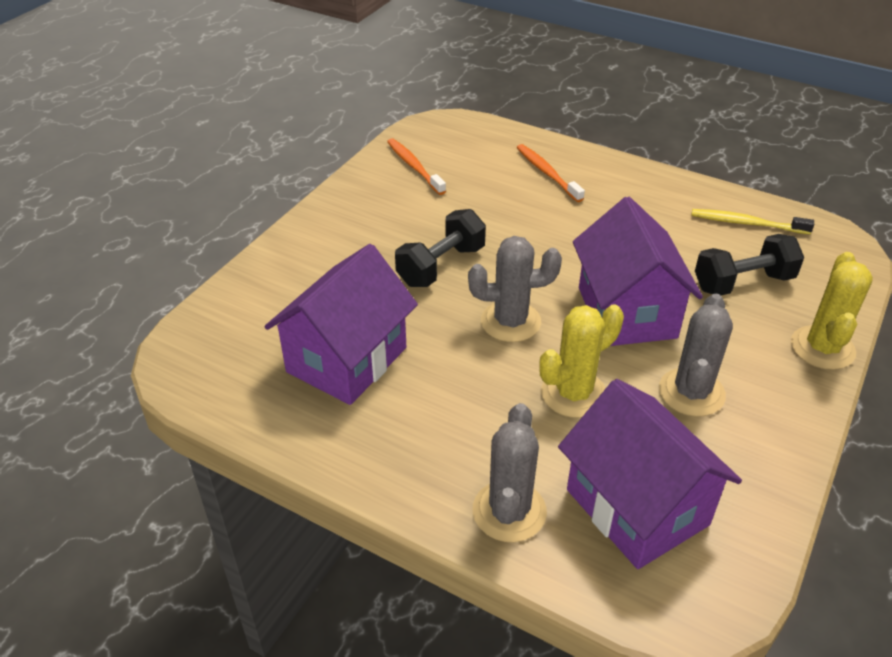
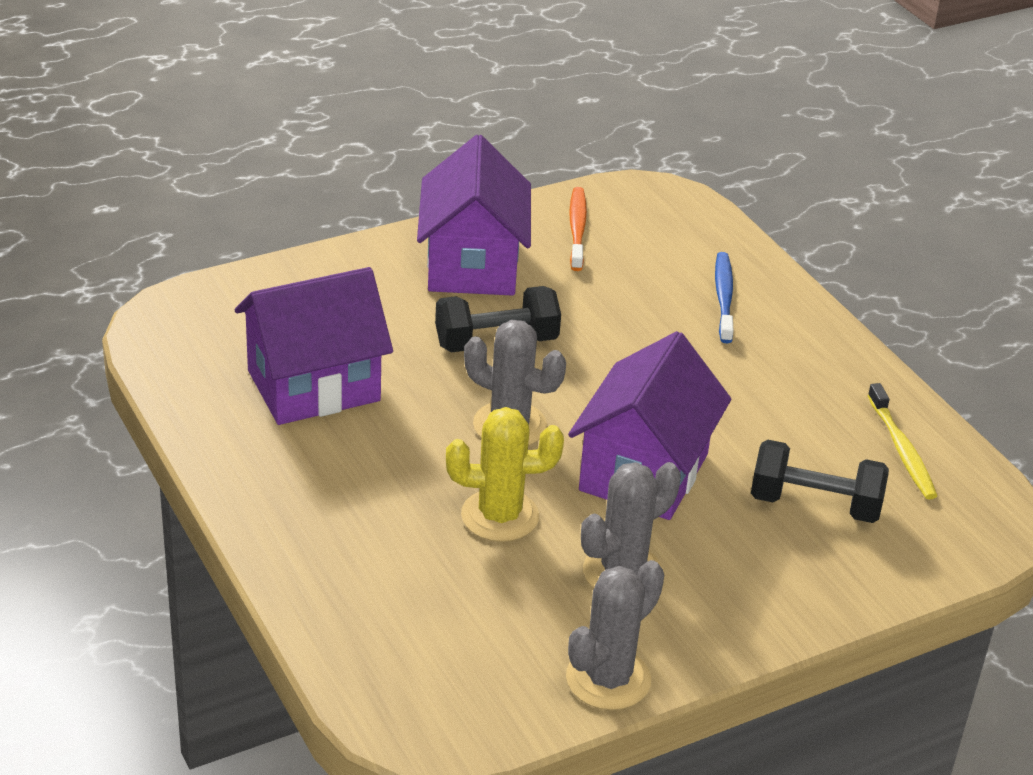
camera: 30 degrees right, 5 degrees down
(509, 511) = (330, 576): grey cactus -> grey cactus (608, 679)
(547, 173) = (723, 297): orange toothbrush -> blue toothbrush
(637, 507) = (451, 632): purple house -> purple house (472, 265)
(746, 223) = (901, 450): yellow toothbrush -> yellow toothbrush turned 150 degrees counterclockwise
(822, 348) = (822, 604): yellow cactus -> none

